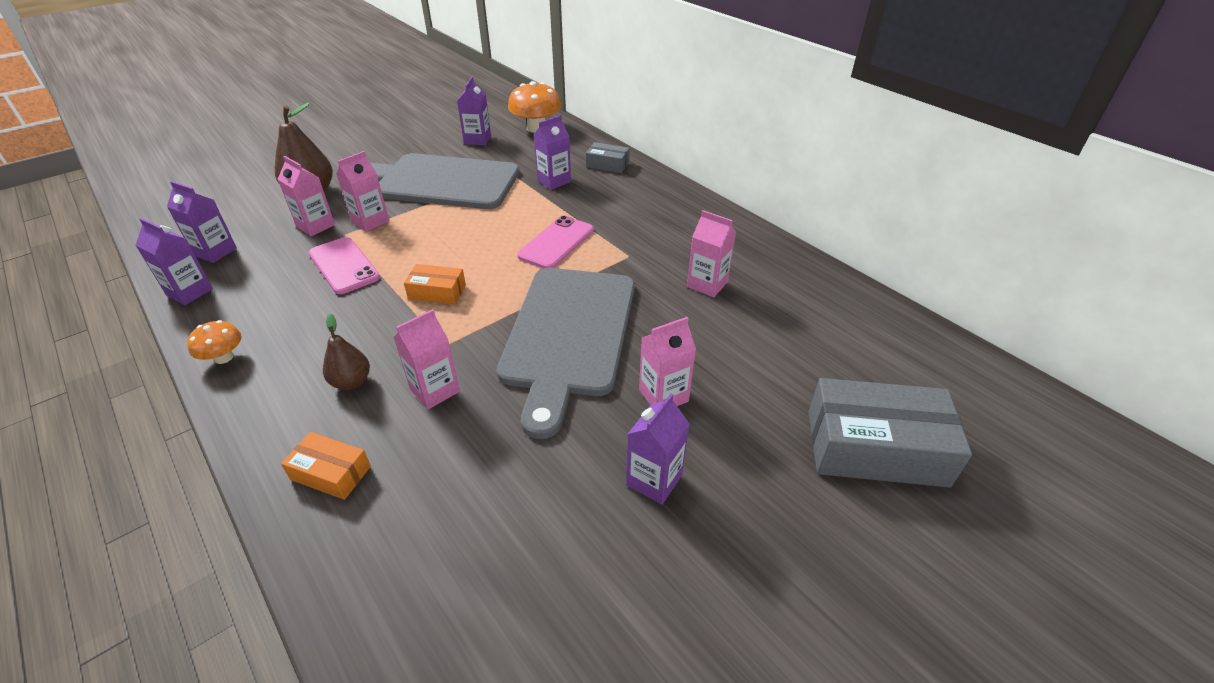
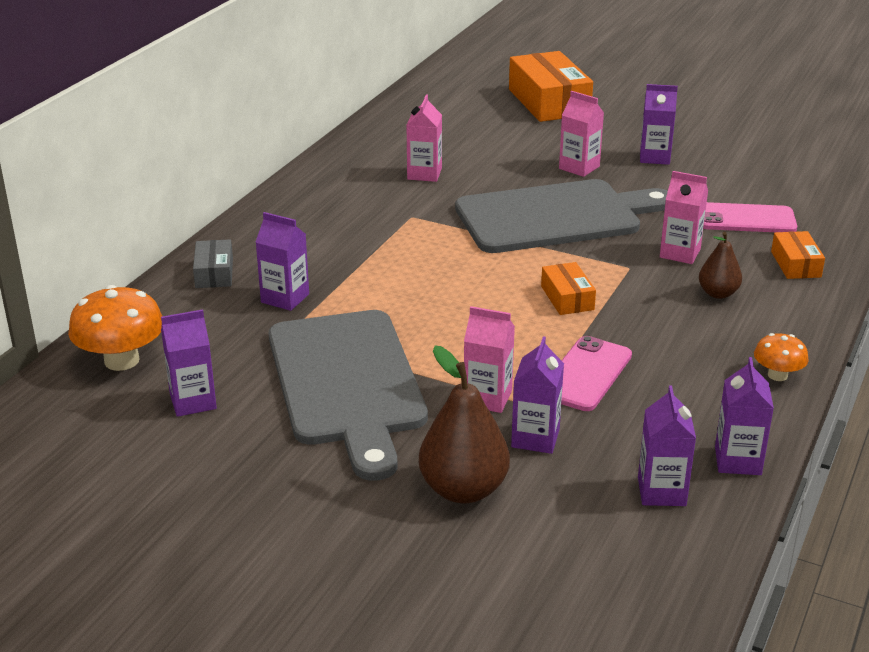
camera: 115 degrees left, 10 degrees down
(315, 226) = (535, 438): pink carton -> purple carton
(556, 243) = (423, 259): pink phone -> pink phone (746, 219)
(875, 447) = (549, 102): grey box -> orange box

